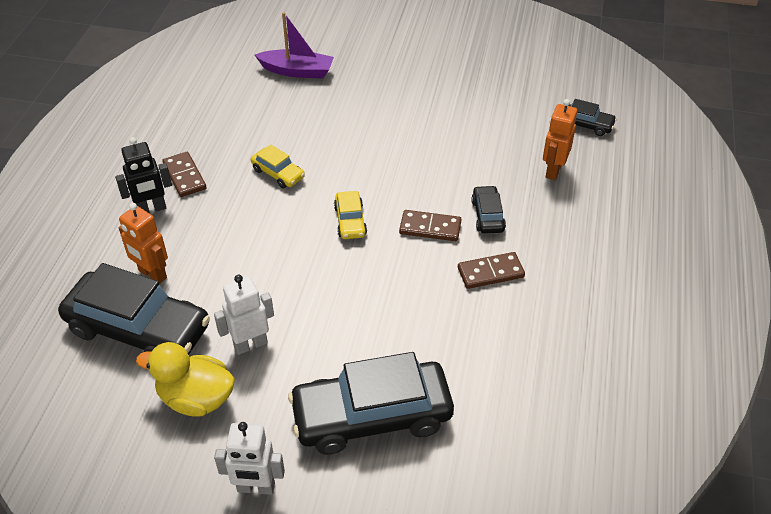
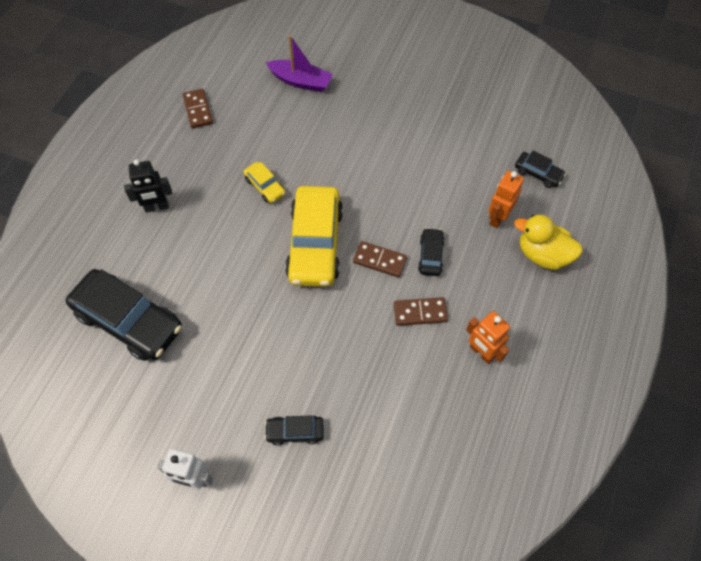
camera: 10 degrees right, 15 degrees up
(152, 274) = (147, 271): orange robot -> orange robot (481, 352)
(184, 176) = (188, 178): brown domino -> brown domino (198, 110)
(196, 398) = (163, 392): yellow duck -> yellow duck (542, 254)
(250, 344) = (213, 349): white robot -> none
(350, 221) = (315, 243): yellow car -> yellow car, size x2.16
(372, 416) = (295, 431): black car -> black car, size x0.46

